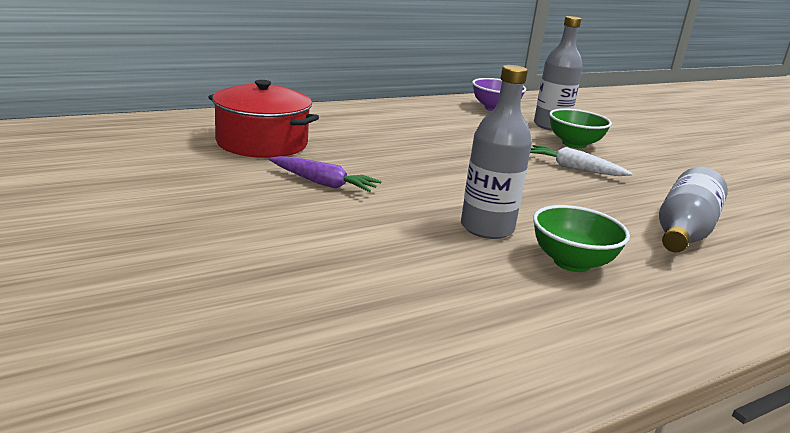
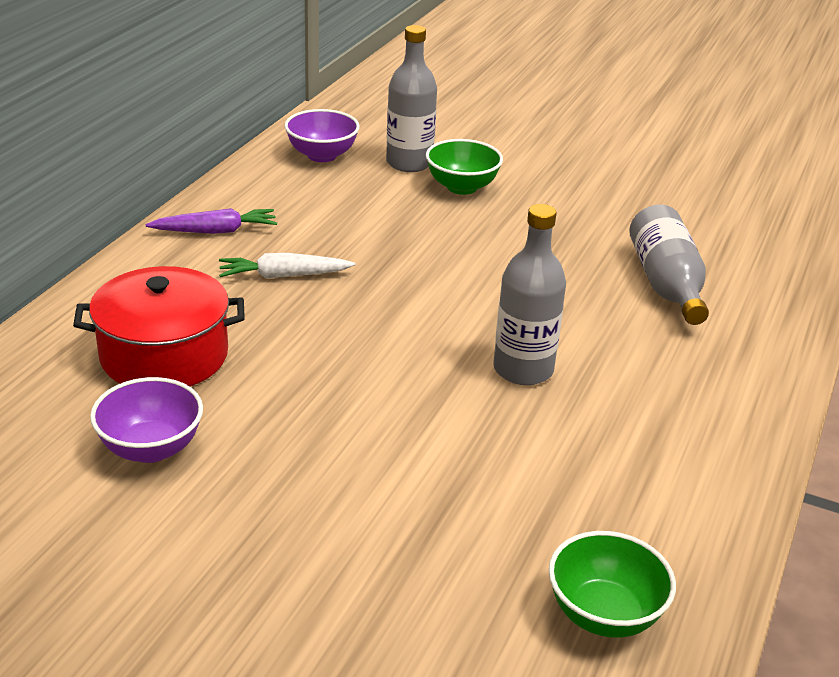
camera: 35 degrees left, 10 degrees up
(184, 170) = (151, 448): none -> purple bowl
(323, 183) = (313, 387): purple carrot -> purple carrot (216, 231)
(572, 262) = (627, 376): green bowl -> green bowl (604, 614)
(574, 168) = (502, 232): white carrot -> white carrot (283, 276)

